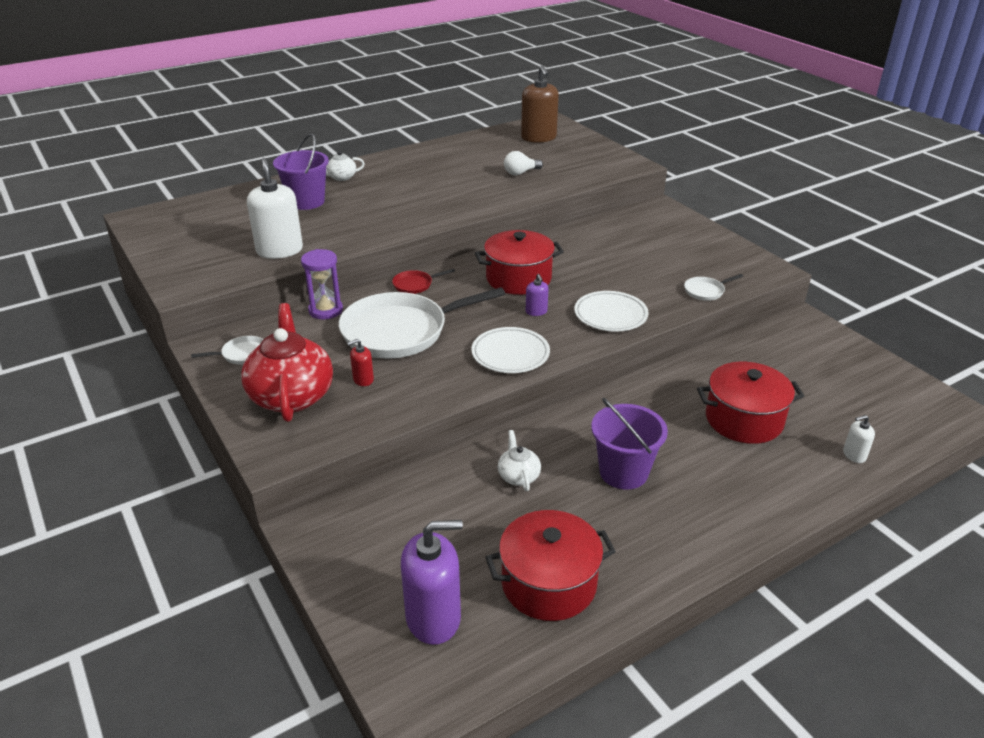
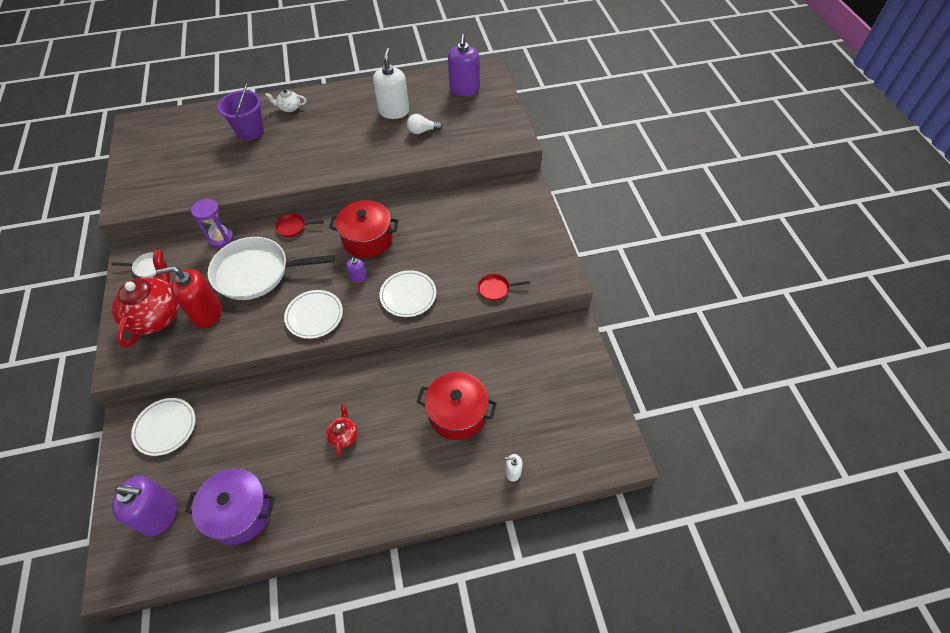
camera: 20 degrees right, 20 degrees up
(279, 250) = (203, 181): white soap dispenser -> white soap dispenser (394, 111)
(363, 379) = (207, 313): red soap dispenser -> red soap dispenser, size x2.14
(370, 524) = (165, 428): none -> white plate
(518, 476) = (275, 417): white teapot -> none
(538, 138) = (464, 89): brown soap dispenser -> purple soap dispenser
(548, 583) = (240, 512): red pot -> purple pot
(623, 472) = (344, 435): purple bucket -> red teapot
(705, 291) = (495, 289): white pan -> red pan

